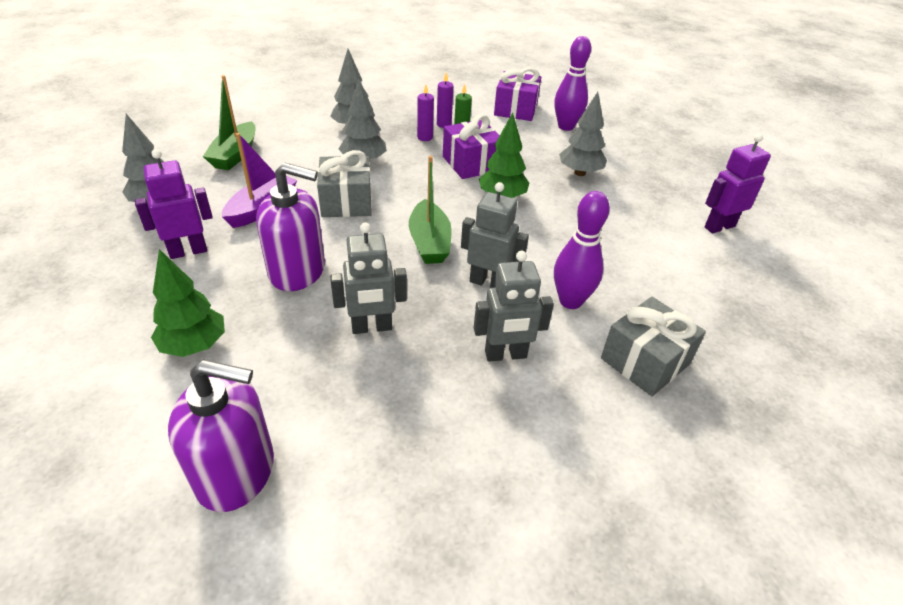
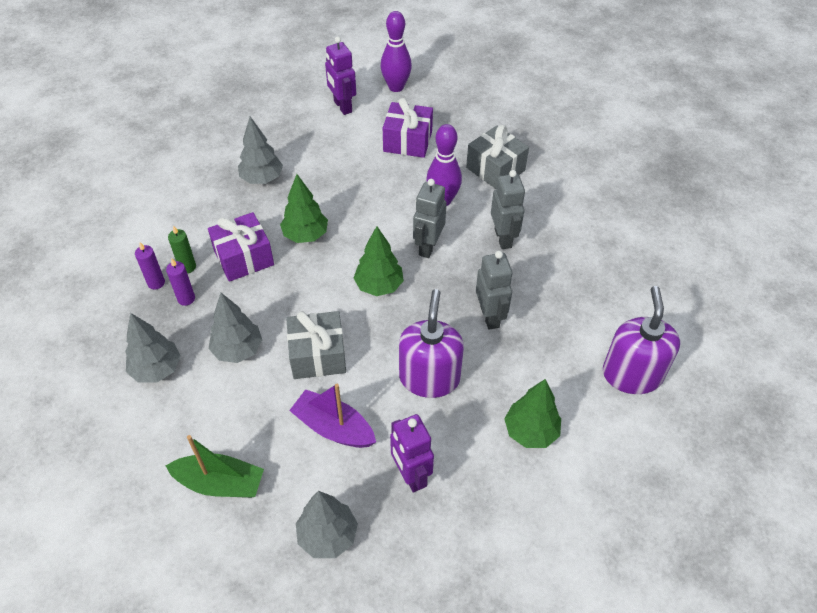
camera: 90 degrees left, 10 degrees up
(429, 242) = (379, 286): green boat -> green tree
(516, 109) = (125, 219): purple gift -> purple gift (407, 141)
(566, 126) = (169, 181): purple bowling pin -> purple bowling pin (396, 87)

